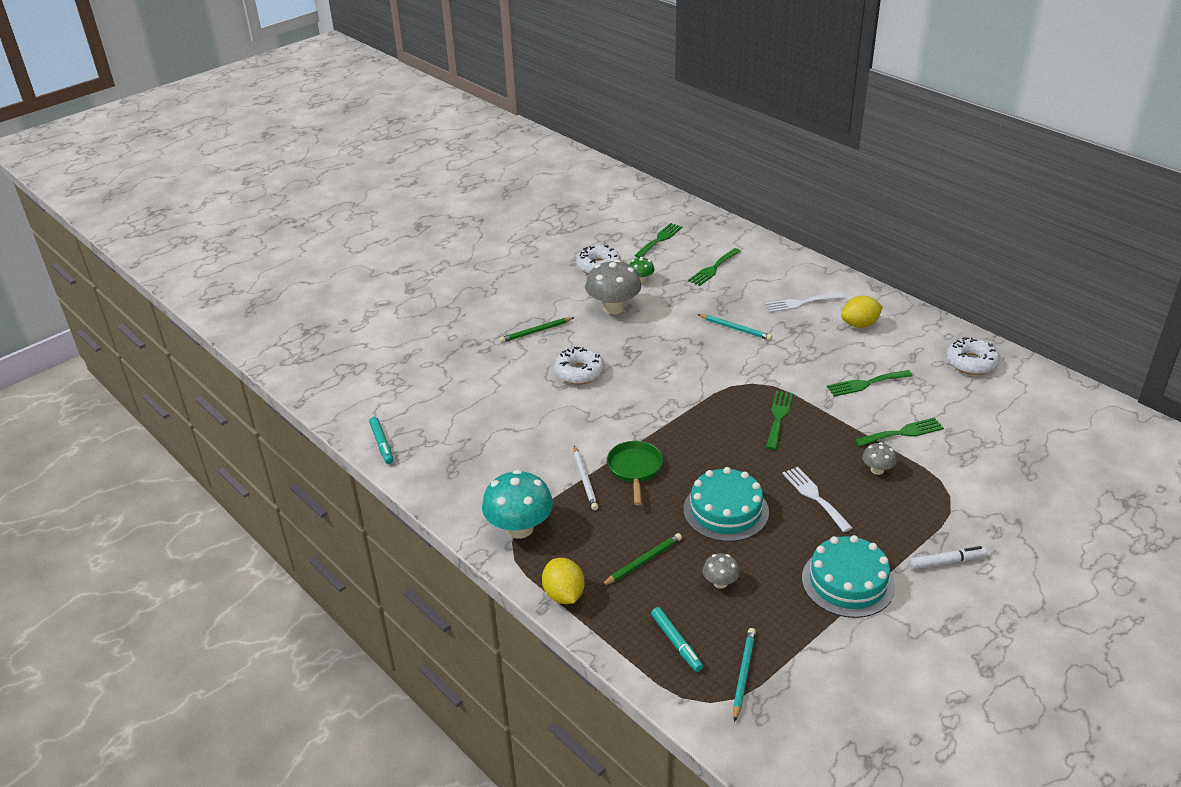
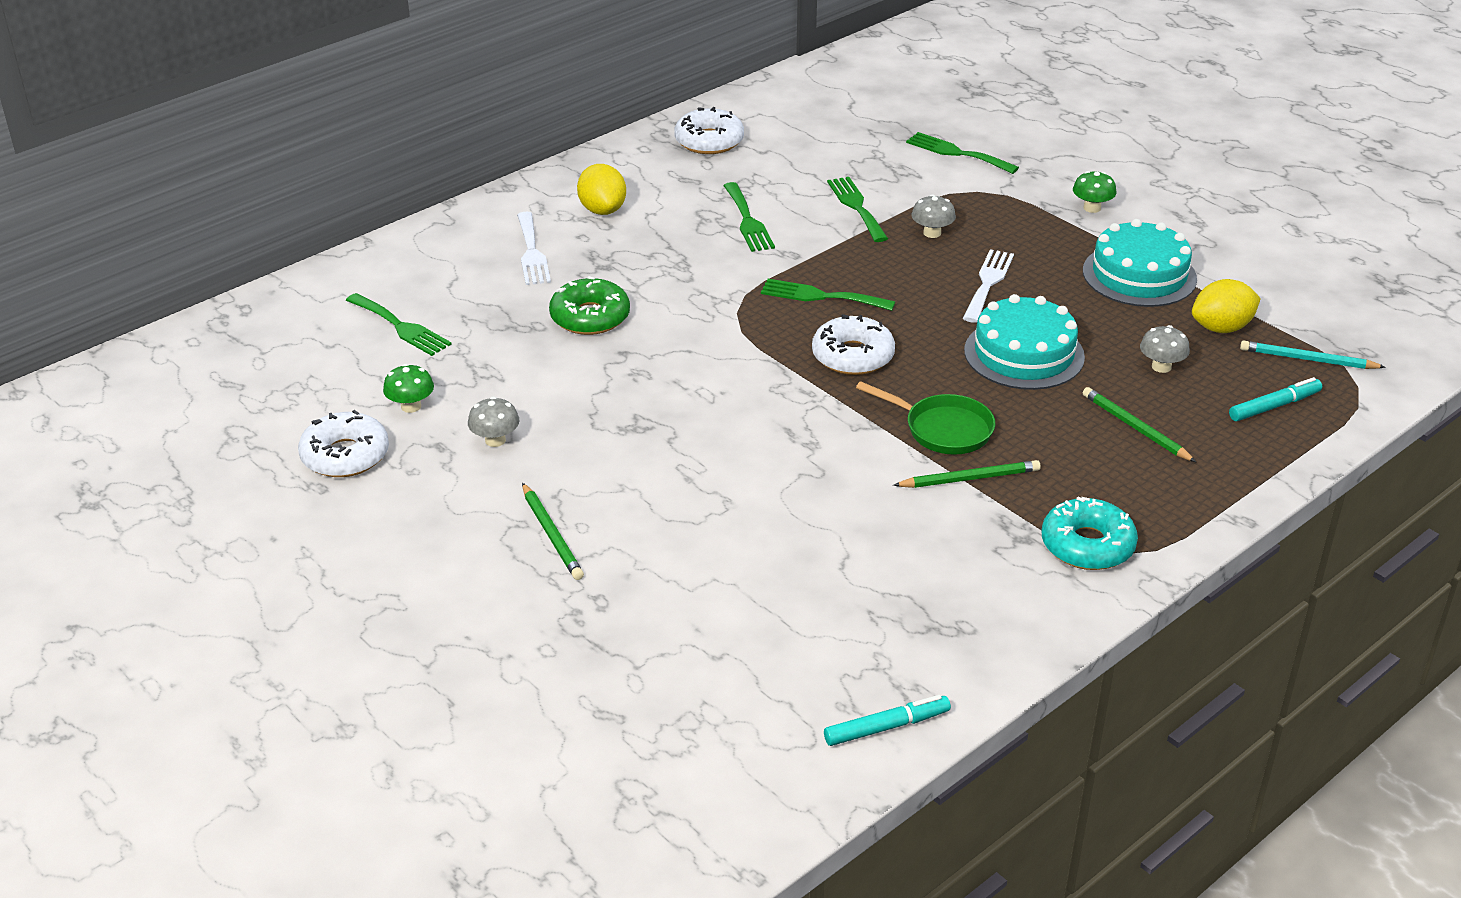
camera: 90 degrees left, 0 degrees up
(519, 528) = (1087, 545): turquoise mushroom -> turquoise donut
(564, 595) = (1215, 500): yellow lemon -> yellow lemon (1221, 328)
(579, 372) = (688, 482): white donut -> white donut (853, 356)
(585, 479) = (969, 479): white pencil -> green pencil
(613, 308) = (495, 440): grey mushroom -> grey mushroom, size x0.50
(635, 469) = (942, 429): green pan -> green pan turned 150 degrees counterclockwise
(659, 239) = (275, 380): green fork -> green fork (957, 153)
(735, 329) = (590, 317): turquoise pencil -> green donut
(814, 496) = (988, 283): white fork -> white fork turned 135 degrees clockwise
(947, 562) = (1092, 208): white marker -> green mushroom

